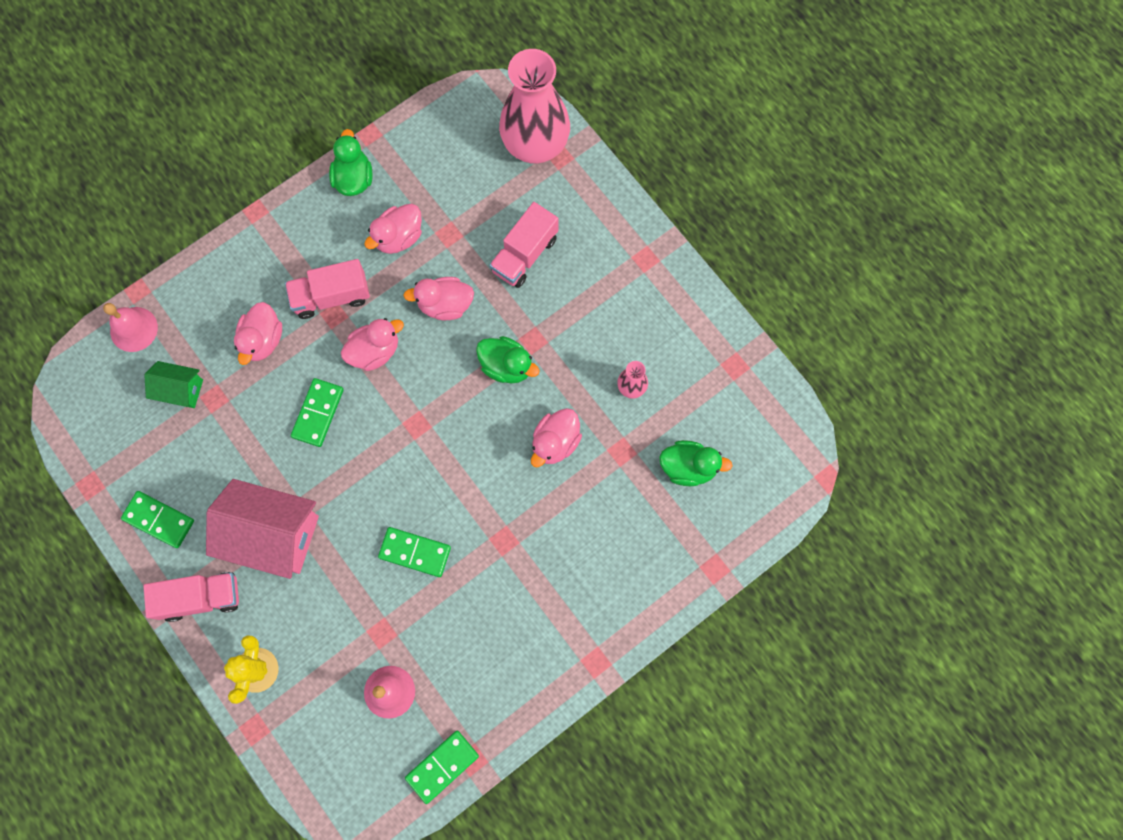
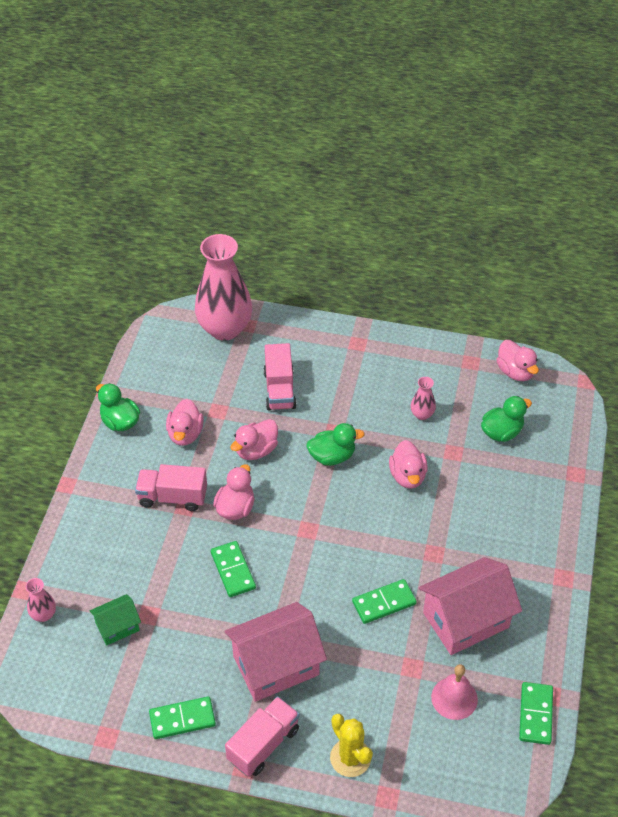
camera: 40 degrees left, 25 degrees down
(133, 329) = (43, 614): pink bell -> pink vase
(262, 340) = (149, 555): pink duck -> pink duck (515, 372)
(331, 296) = (173, 497): pink truck -> pink truck turned 60 degrees clockwise
(469, 629) = (466, 620): none -> pink house

